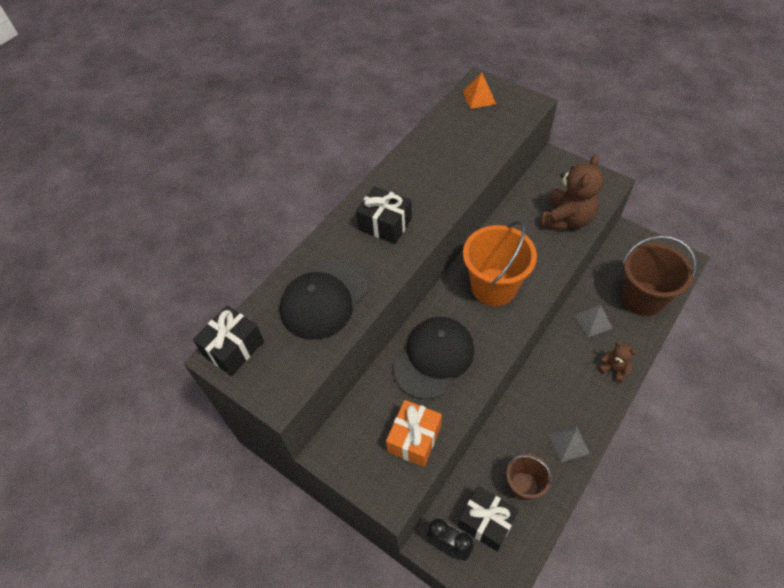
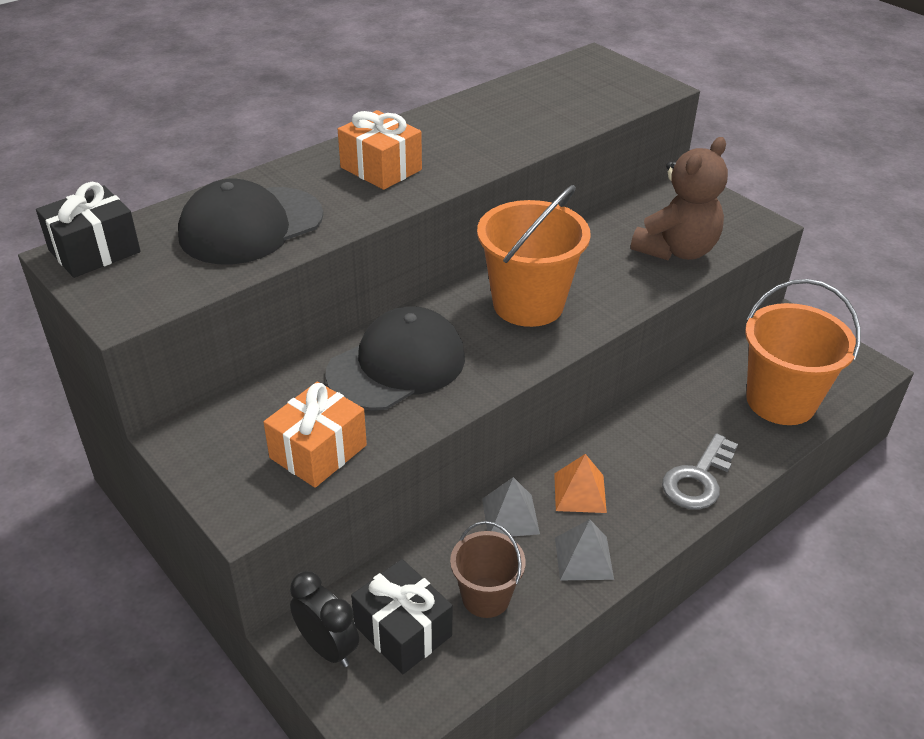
camera: 10 degrees right, 15 degrees down
(385, 224) = (381, 168): black gift -> orange gift
(479, 97) = (585, 71): orange pyramid -> orange pyramid (579, 492)
(593, 321) = (688, 413): grey pyramid -> grey pyramid (510, 516)
(613, 369) = (698, 479): brown teddy bear -> grey key
(642, 298) = (780, 401): brown bucket -> orange bucket

